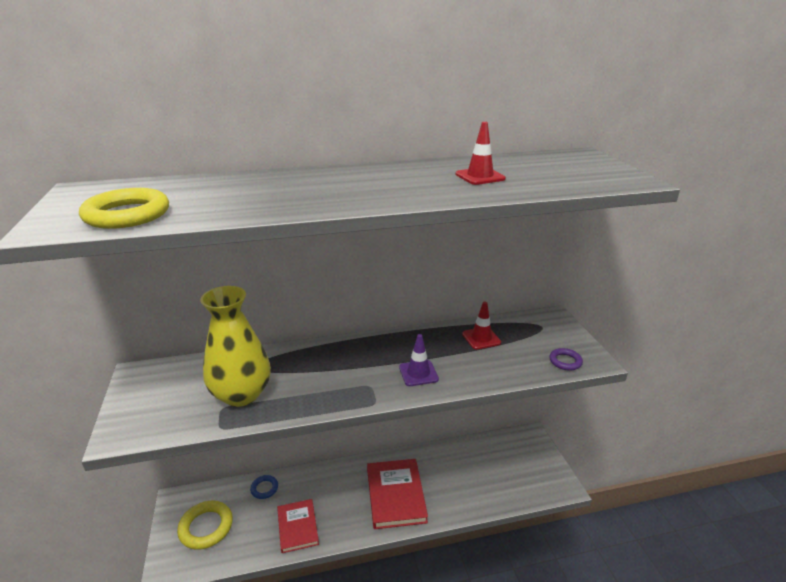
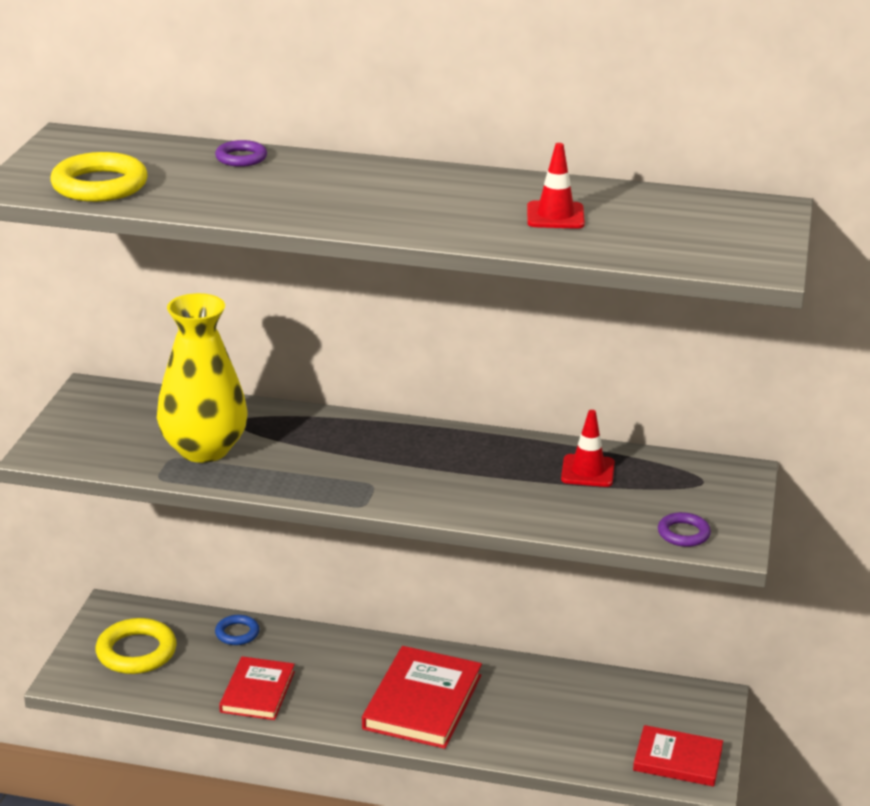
camera: 25 degrees right, 0 degrees up
(231, 180) = (241, 158): none -> purple ring
(418, 373) = (451, 489): purple traffic cone -> none
(544, 479) = (677, 760): none -> red book

